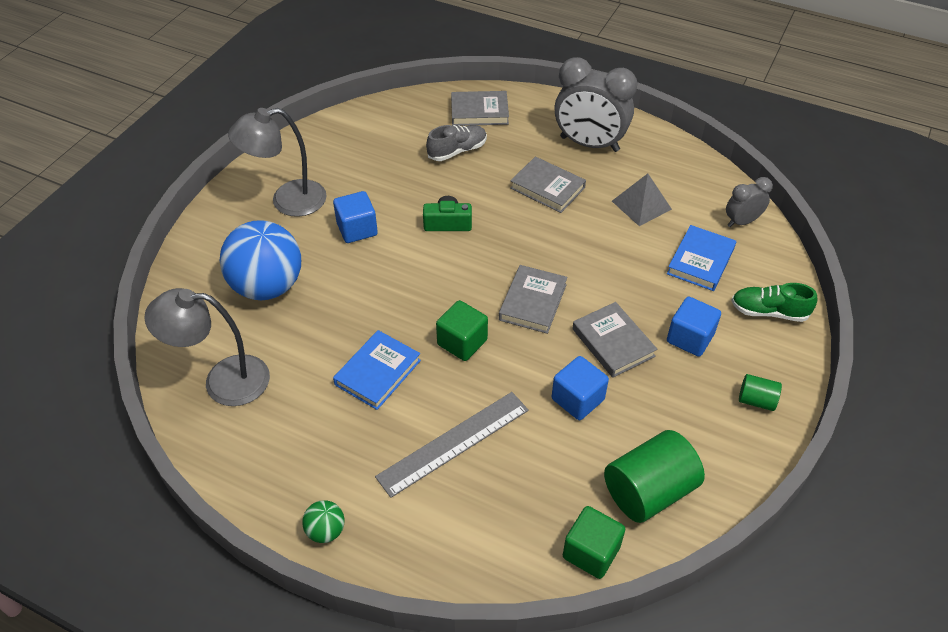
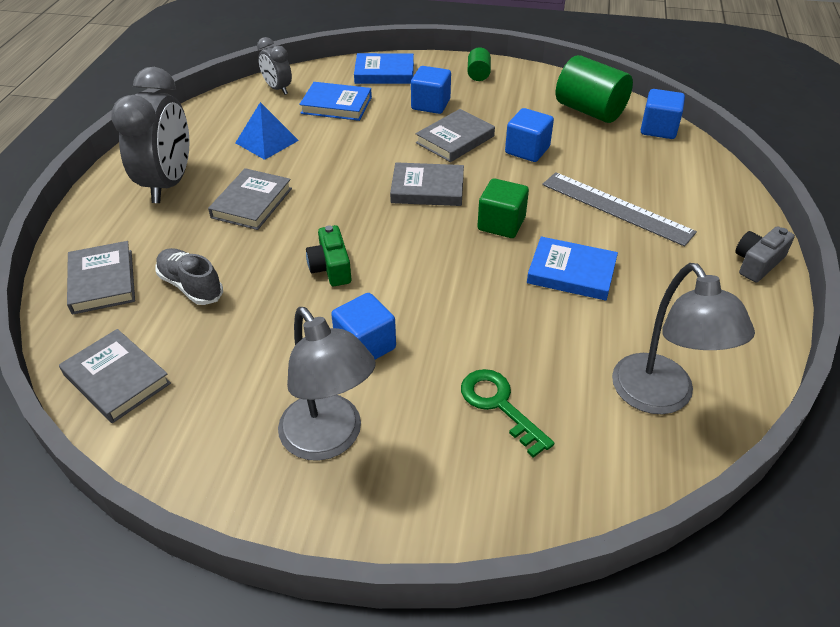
camera: 105 degrees left, 5 degrees down
(268, 286) = (499, 405): blue ball -> green key
(326, 531) = (757, 263): green ball -> grey camera
(384, 118) = (117, 379): none -> grey book
(591, 552) = (658, 129): green cube -> blue cube
(641, 205) = (267, 141): grey pyramid -> blue pyramid
(768, 312) = (384, 73): green shoe -> blue book

